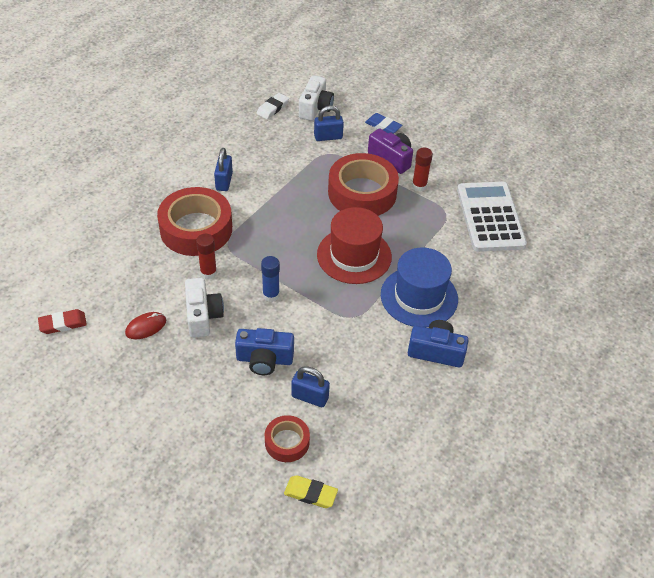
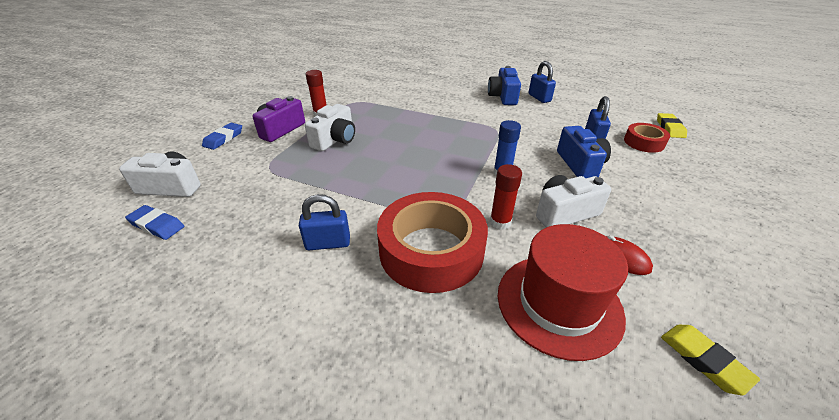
camera: 100 degrees left, 10 degrees down
(63, 324) = (704, 360): red eraser -> yellow eraser
(272, 108) = (157, 225): white eraser -> blue eraser
(328, 137) = (237, 170): blue padlock -> blue padlock (539, 98)
(354, 255) = (424, 135): red hat -> red hat (559, 303)
(362, 193) = (335, 140): red tape -> white camera
(419, 297) = (455, 105): blue hat -> none
(490, 217) = (355, 86): white calculator -> none

